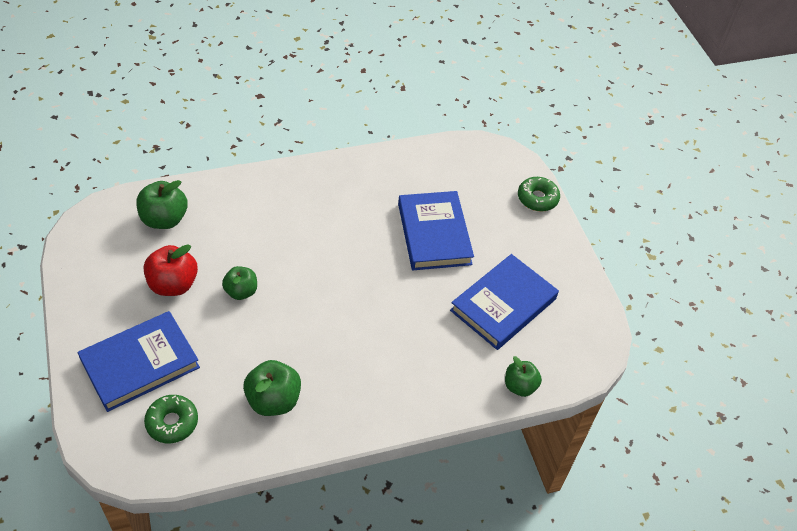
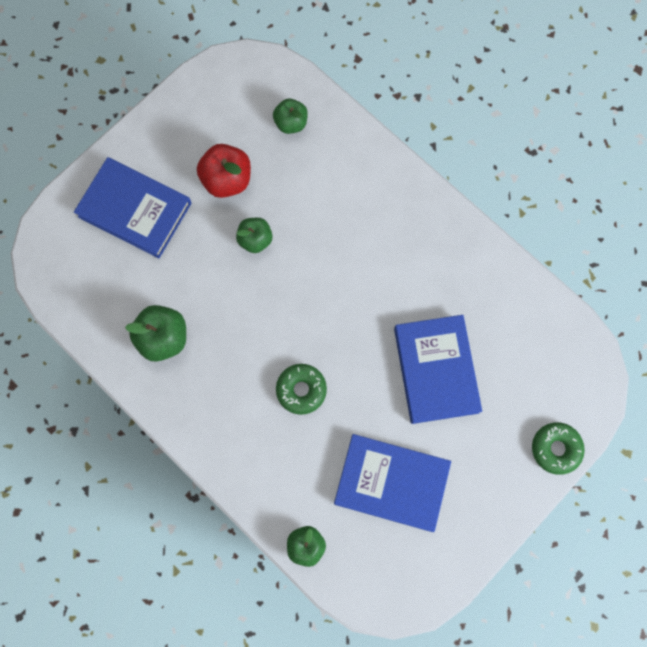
camera: 65 degrees right, 25 degrees up
(164, 219) = (291, 123): green apple -> green apple, size x0.66
(172, 422) = (97, 272): green donut -> green donut (301, 390)
(434, 234) = (436, 370): blue book -> blue book turned 60 degrees counterclockwise

